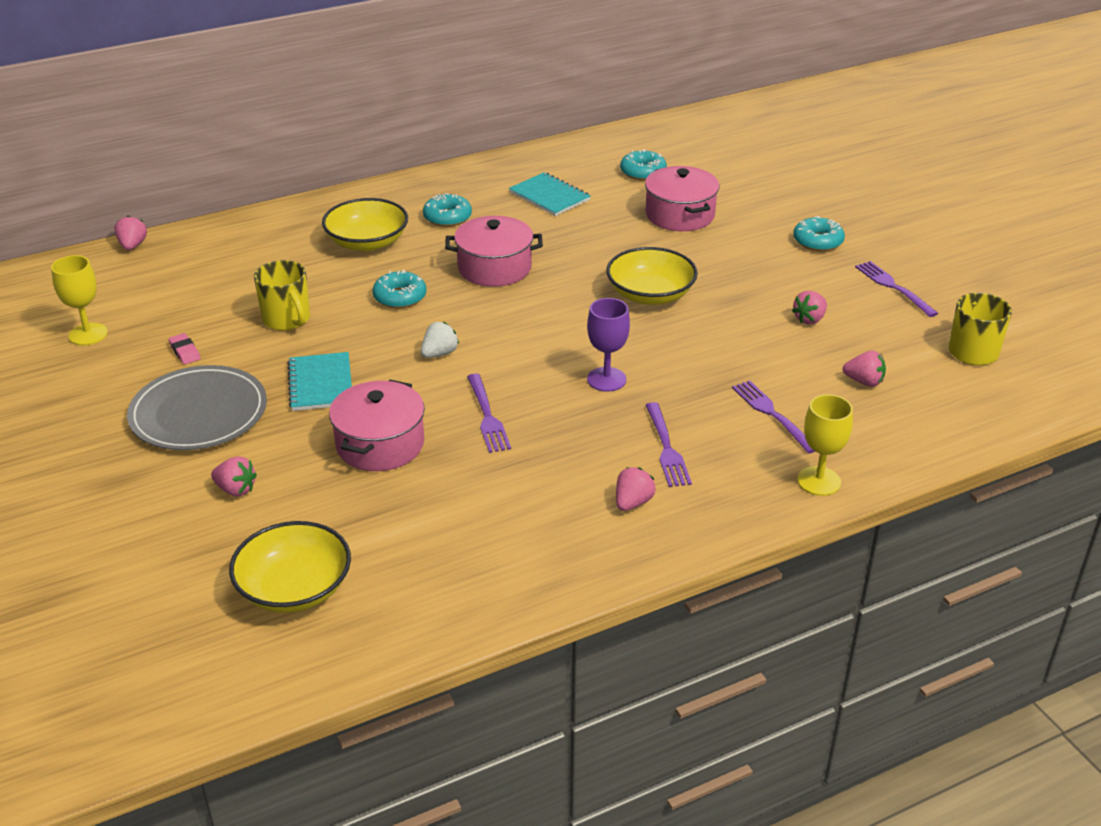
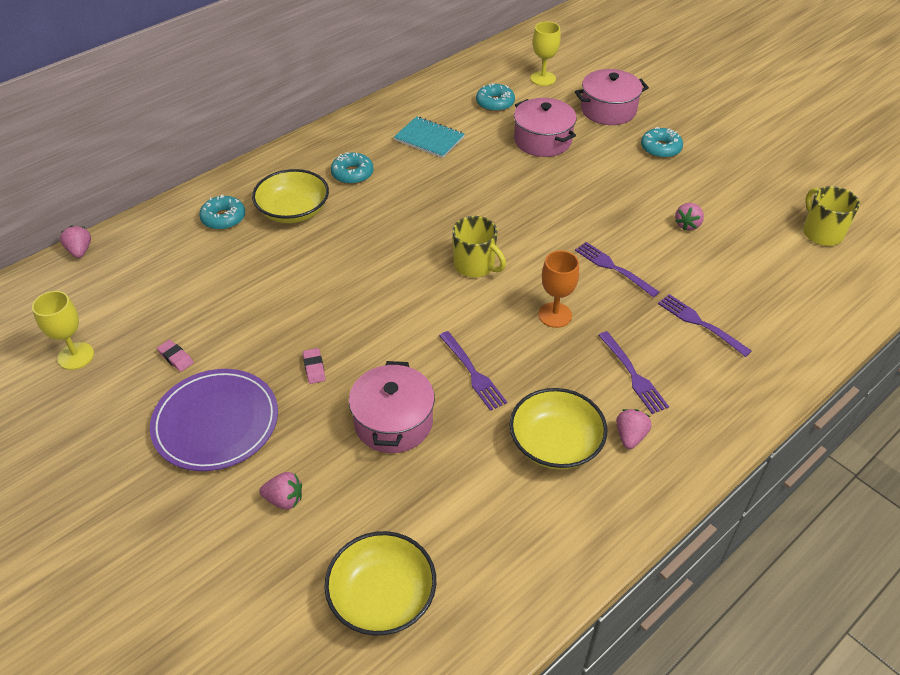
camera: 15 degrees left, 10 degrees up
(199, 413) = (216, 422): grey plate -> purple plate
(287, 319) = (255, 305): yellow mug -> yellow mug (475, 265)
(321, 384) = (314, 368): turquoise notebook -> pink eraser
(400, 297) = (346, 263): turquoise donut -> turquoise donut (223, 218)
(439, 353) = (404, 316): white strawberry -> none
(494, 268) = (414, 219): pink pot -> pink pot (608, 110)
(606, 379) = (555, 315): purple goblet -> orange goblet
(650, 294) = (553, 223): yellow bowl -> yellow bowl (555, 443)
(819, 481) = (765, 382): yellow goblet -> yellow goblet (543, 78)
(864, 382) = (755, 277): pink strawberry -> none
(893, 287) = (736, 182): purple fork -> purple fork (613, 268)

